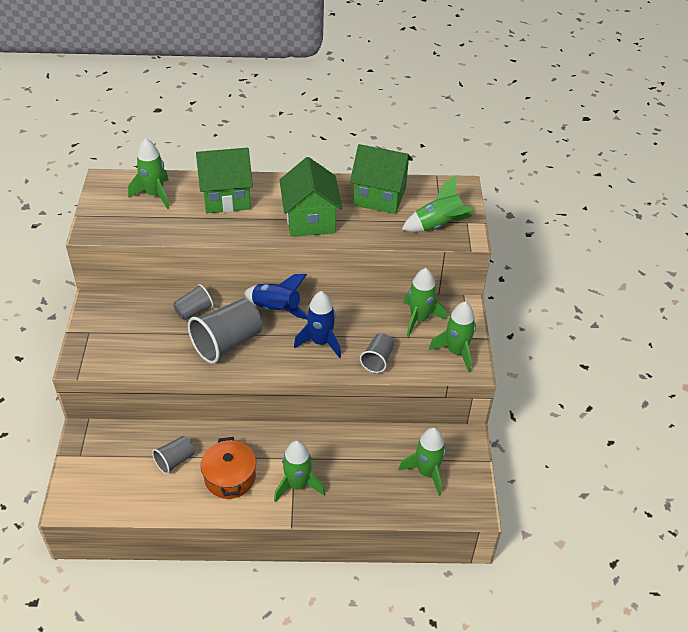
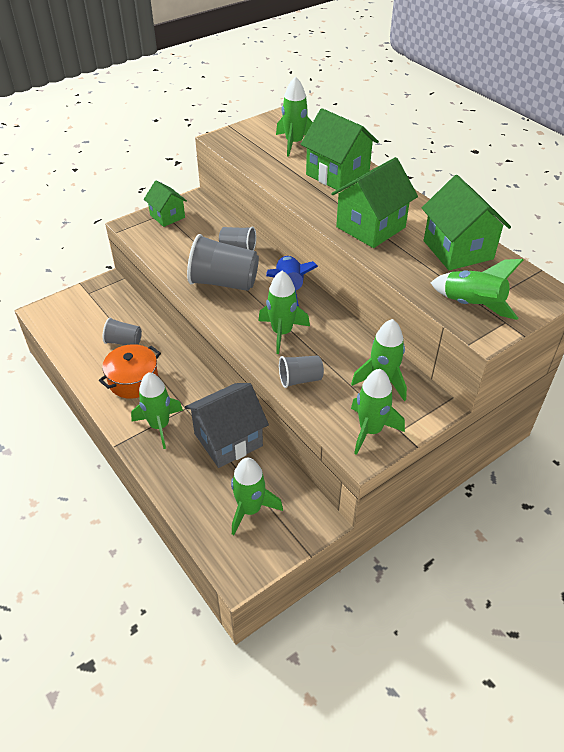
camera: 55 degrees right, 0 degrees up
(96, 332) = (167, 216): none -> green house
(320, 342) = (282, 333): blue rocket -> green rocket
(351, 449) = (228, 440): none -> grey house

